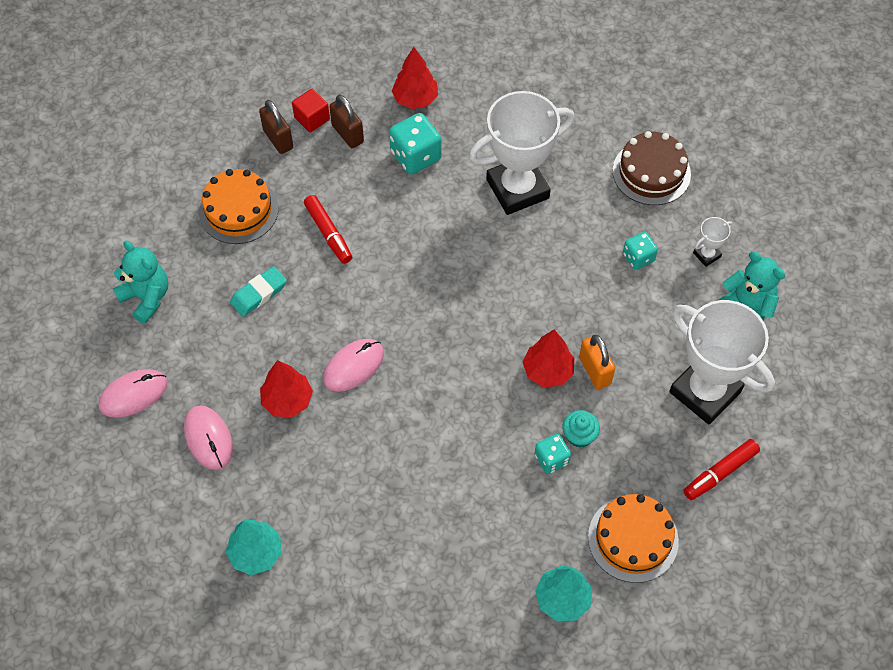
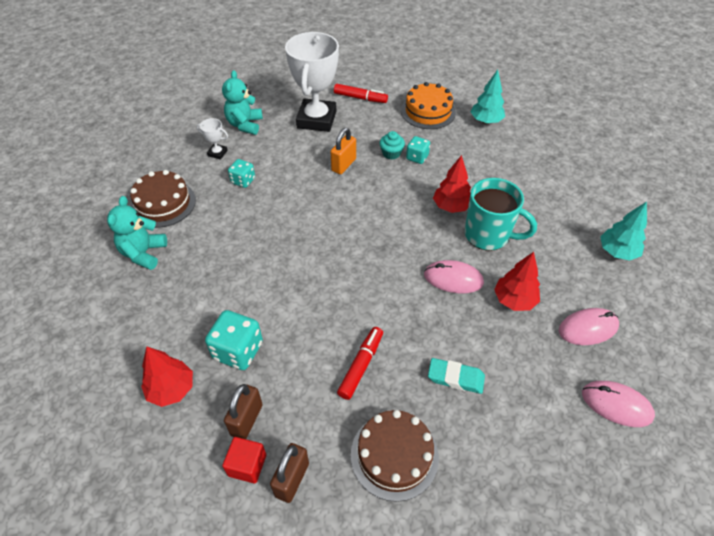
camera: 125 degrees left, 10 degrees down
(146, 297) = (539, 466): turquoise teddy bear -> turquoise teddy bear (144, 253)
(208, 438) = (588, 328): pink mouse -> pink mouse turned 45 degrees clockwise
(238, 210) = (394, 455): orange cake -> brown cake
(378, 442) = (488, 235): none -> turquoise mug
(517, 189) = (228, 267): white trophy -> none
(547, 371) = (363, 184): red tree -> red tree (451, 207)

